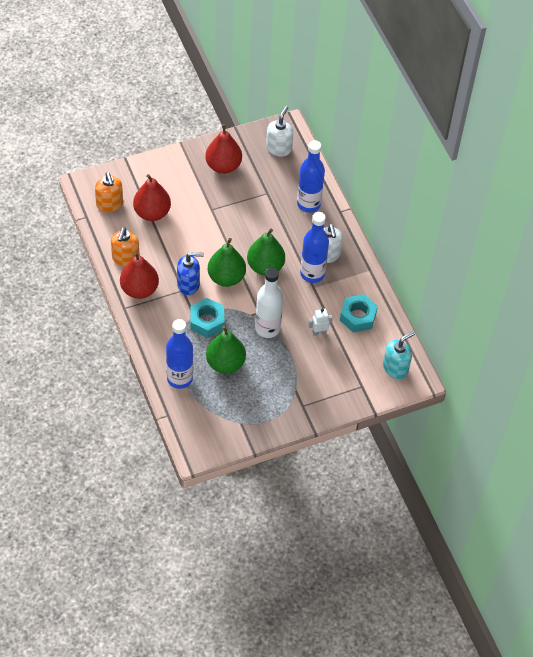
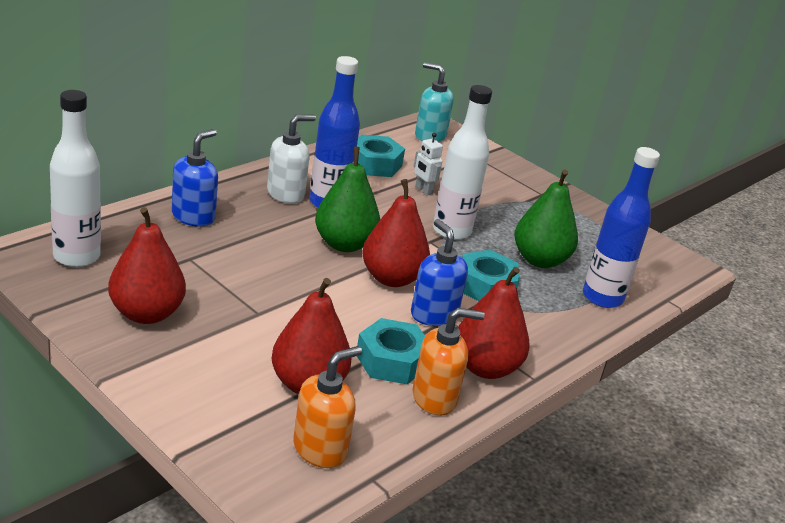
camera: 115 degrees left, 25 degrees down
(158, 251) = (392, 361): none -> turquoise nut
(226, 277) = (392, 278): green pear -> red pear
(279, 148) = (76, 257): white soap dispenser -> white bottle
(308, 204) = (193, 216): blue bottle -> blue soap dispenser

